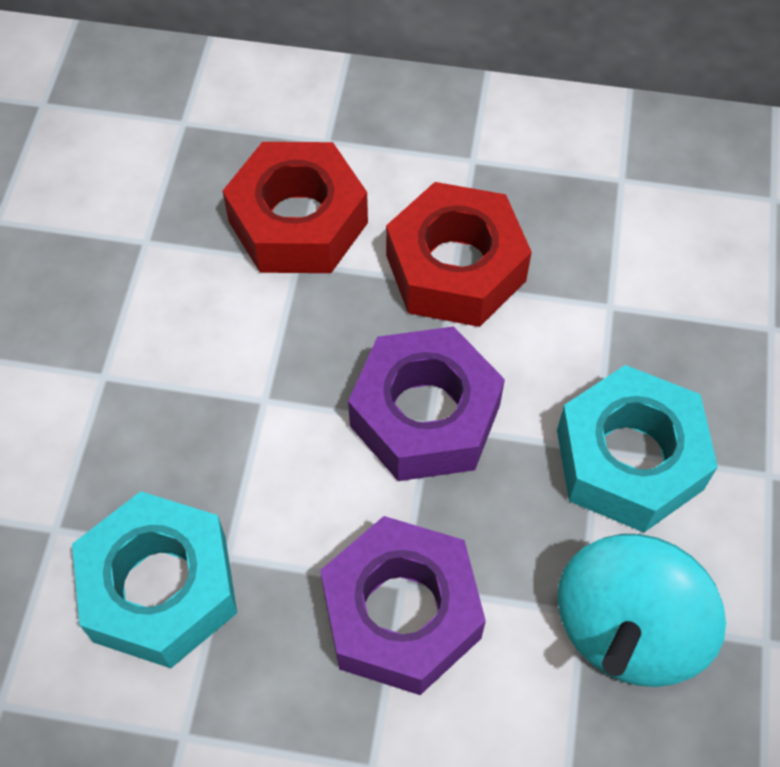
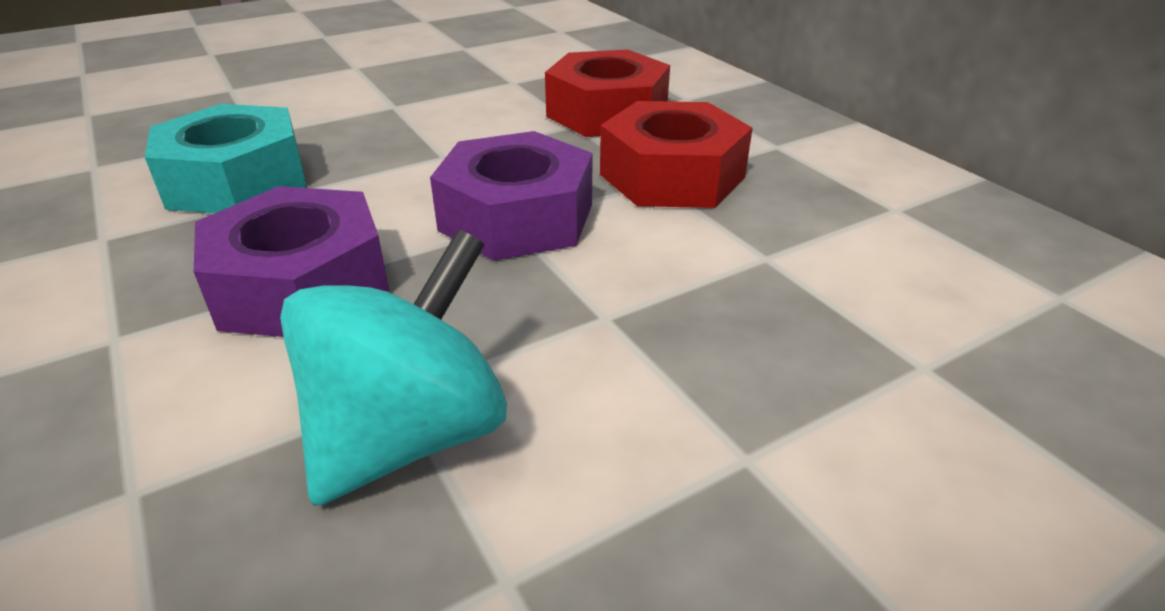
camera: 50 degrees right, 25 degrees down
(628, 629) = (409, 435): turquoise spinning top -> turquoise spinning top turned 135 degrees clockwise
(629, 459) = (620, 341): turquoise nut -> none

